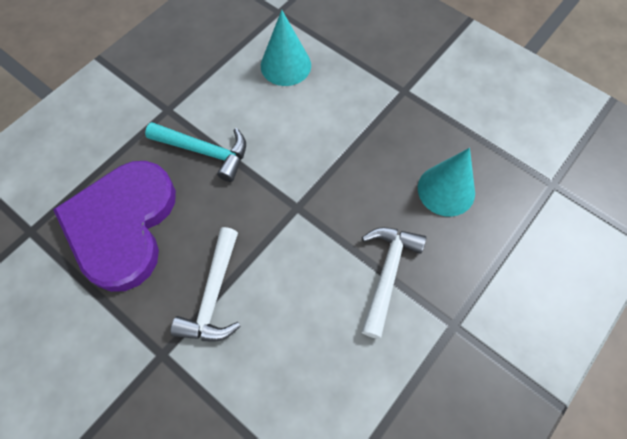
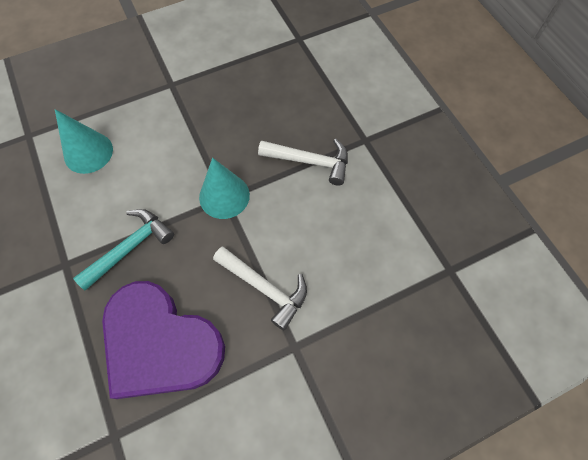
camera: 65 degrees left, 0 degrees up
(387, 274) = (310, 162): white hammer -> white hammer turned 150 degrees clockwise
(446, 190) = (268, 97): turquoise cone -> turquoise cone (224, 196)

